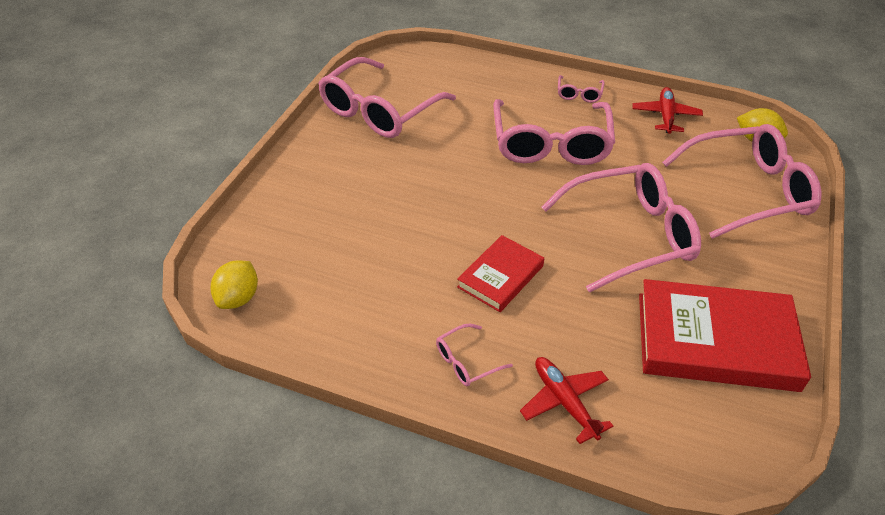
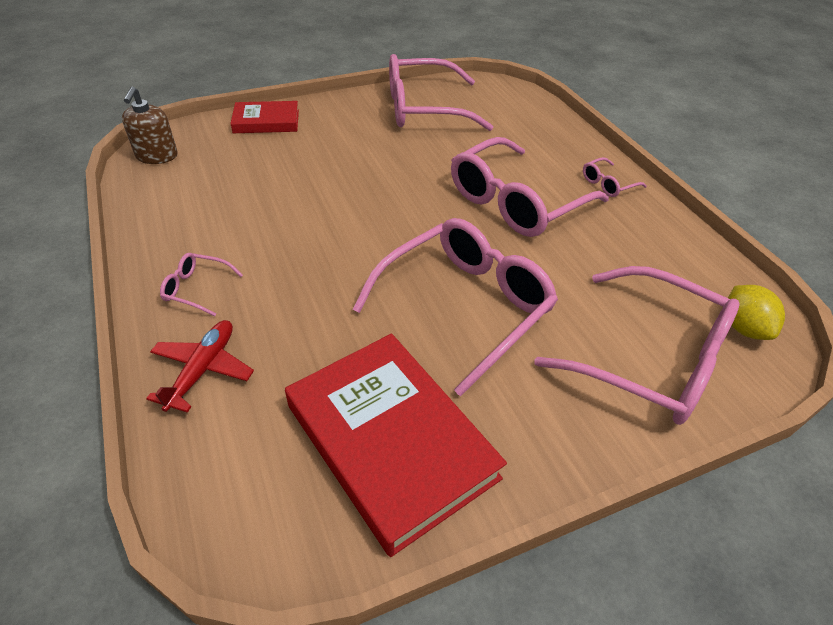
camera: 45 degrees right, 0 degrees up
(238, 298) = (157, 156): yellow lemon -> brown soap dispenser
(500, 276) = (315, 257): red book -> red book (266, 121)
(630, 235) = (464, 306): pink glasses -> pink glasses turned 75 degrees counterclockwise
(665, 116) = (668, 247): red plane -> none

